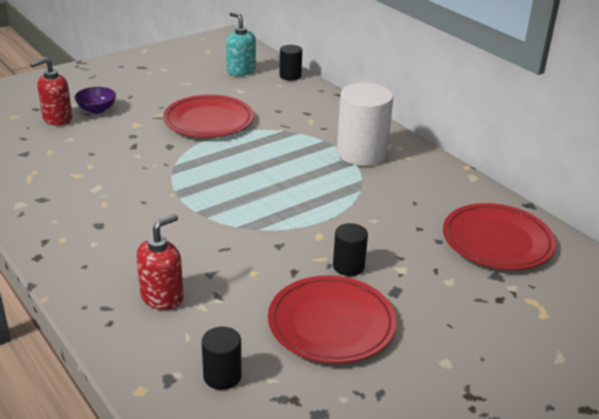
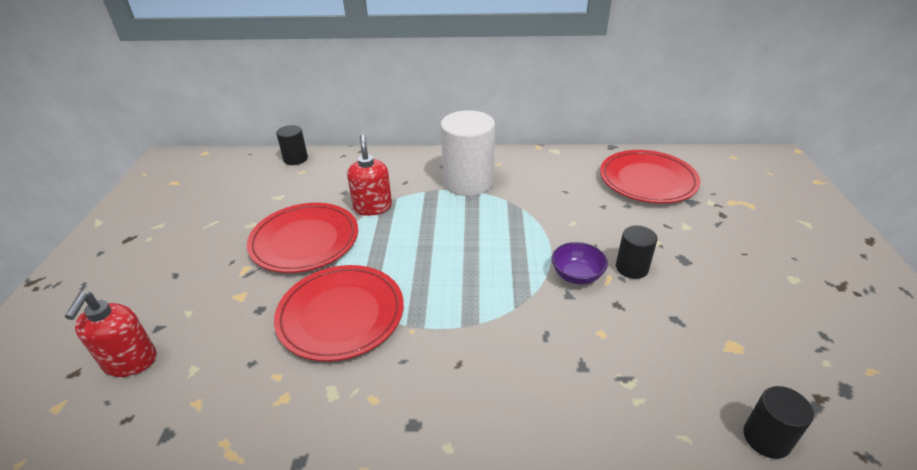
camera: 50 degrees left, 5 degrees up
(97, 110) = (163, 315): purple bowl -> purple bowl (577, 275)
(162, 297) = (601, 427): red soap dispenser -> red soap dispenser (372, 207)
(241, 71) = (244, 180): turquoise soap dispenser -> none
(331, 323) = (712, 318): red plate -> red plate (341, 315)

